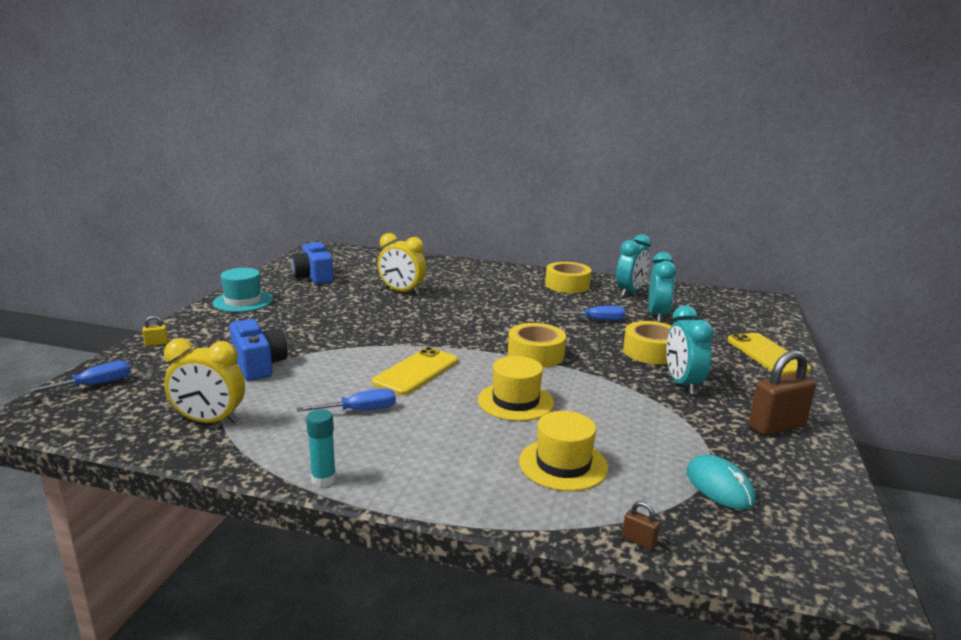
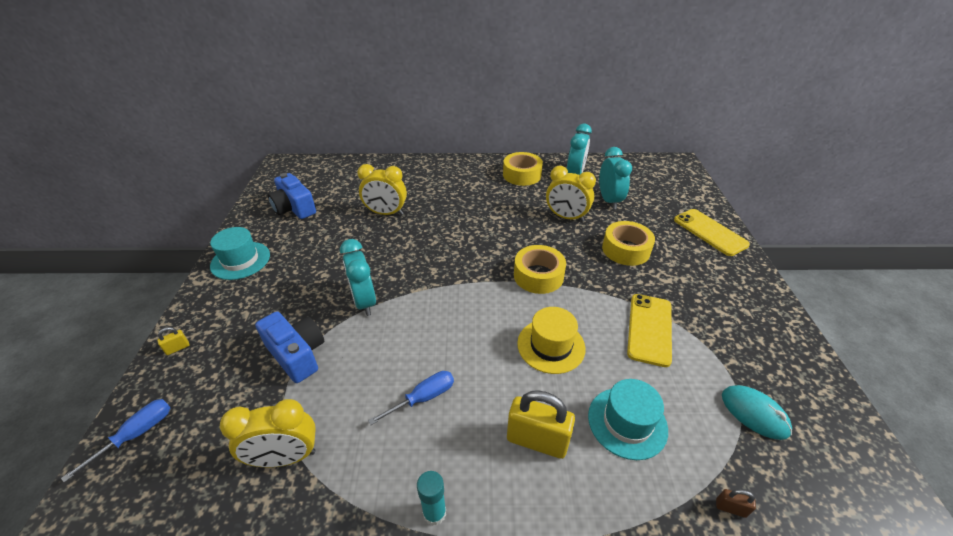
camera: 15 degrees left, 20 degrees up
(416, 372) = (449, 326): yellow phone -> yellow phone (649, 329)
(456, 457) = (537, 440): none -> yellow padlock
(563, 464) = (627, 422): yellow hat -> turquoise hat
(597, 320) = (566, 217): blue screwdriver -> yellow clock
(682, 384) = (667, 286): turquoise clock -> turquoise clock (364, 301)
(776, 426) = (758, 322): brown padlock -> none

